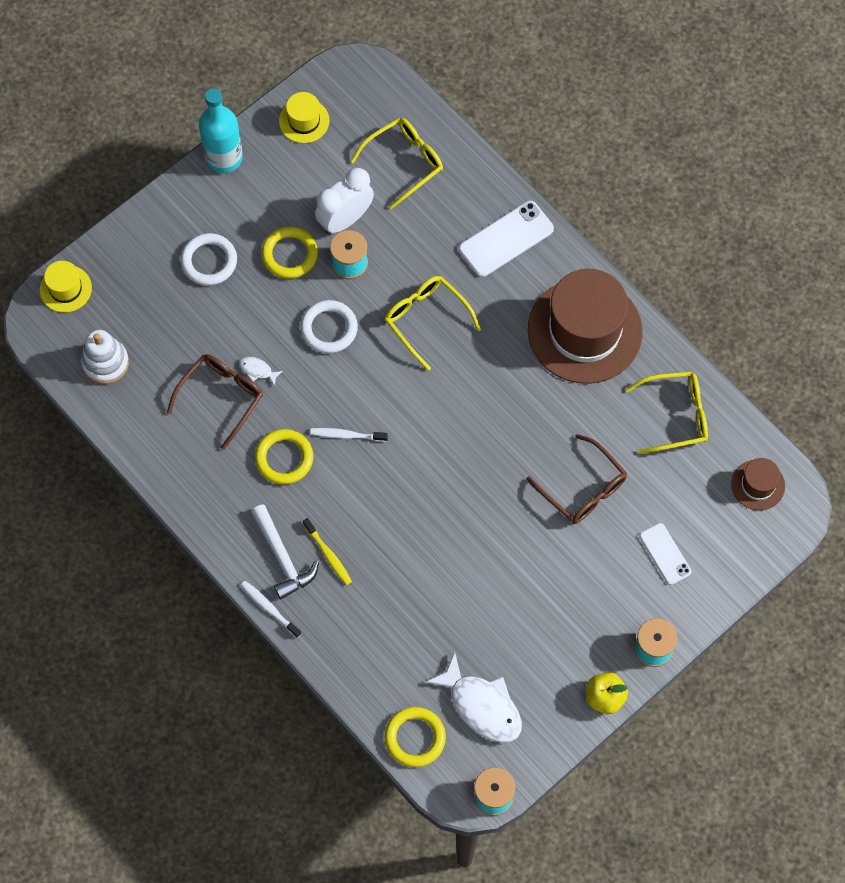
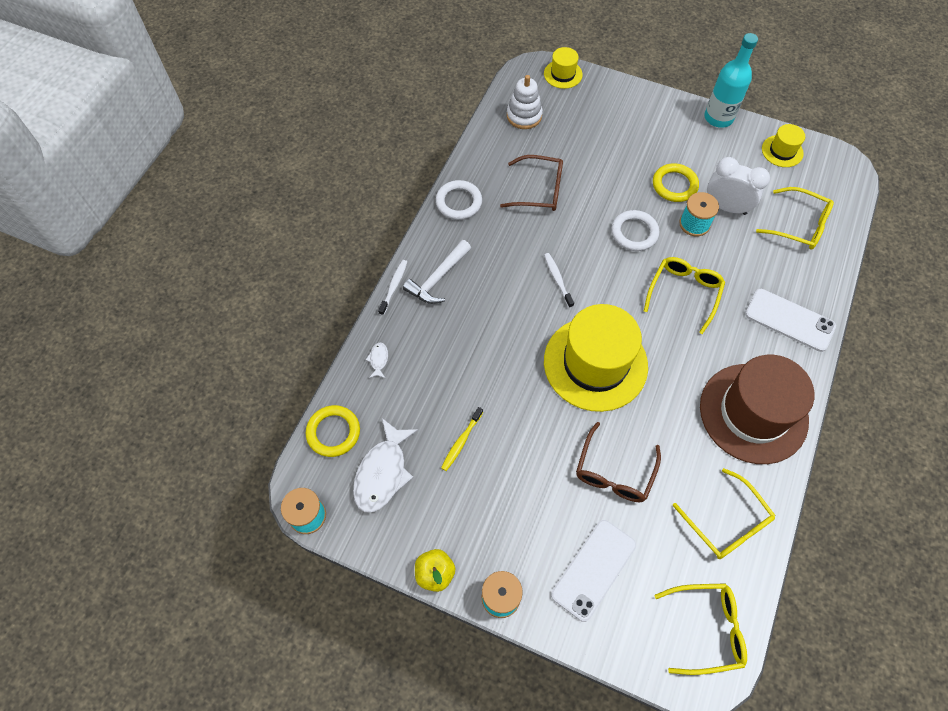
camera: 65 degrees right, 5 degrees down
(209, 261) = (636, 141): white ring -> white ring (459, 202)
(258, 370) = (573, 203): white fish -> white fish (378, 360)
(284, 458) = (516, 247): yellow ring -> none
(328, 554) = (456, 307): yellow toothbrush -> yellow toothbrush (461, 441)
(462, 447) = (595, 363): none -> yellow hat
(665, 554) = (593, 569): white phone -> white phone, size x1.60
(758, 485) = (707, 628): brown hat -> yellow glasses

